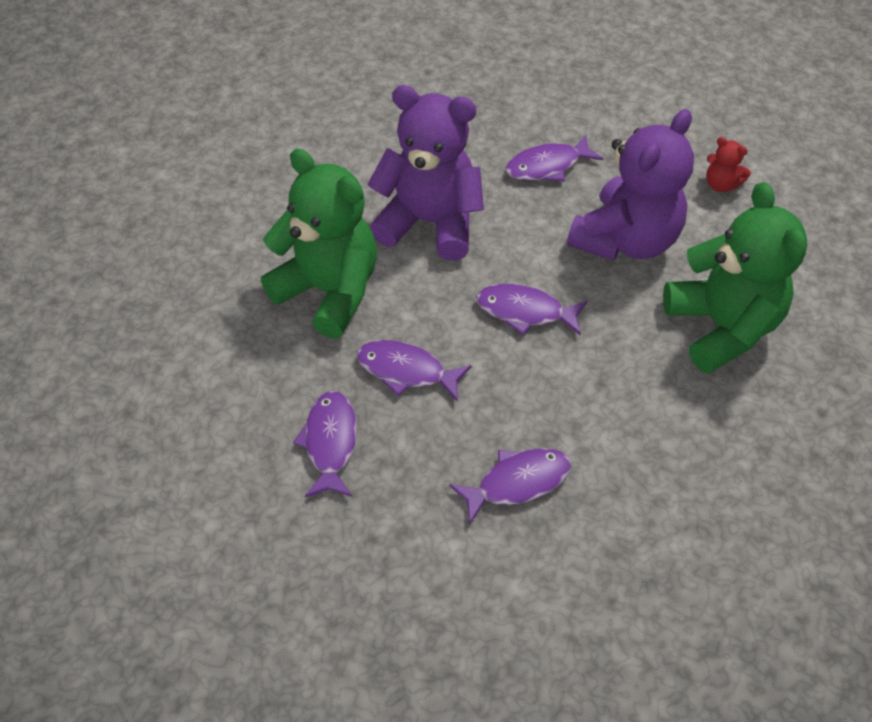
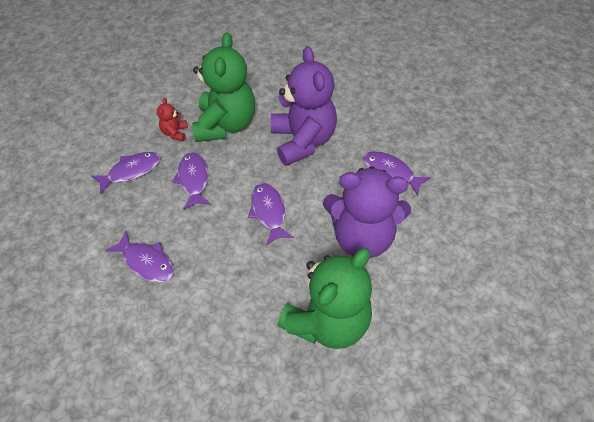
camera: 60 degrees right, 0 degrees up
(721, 184) = (456, 270): red teddy bear -> red teddy bear (175, 133)

